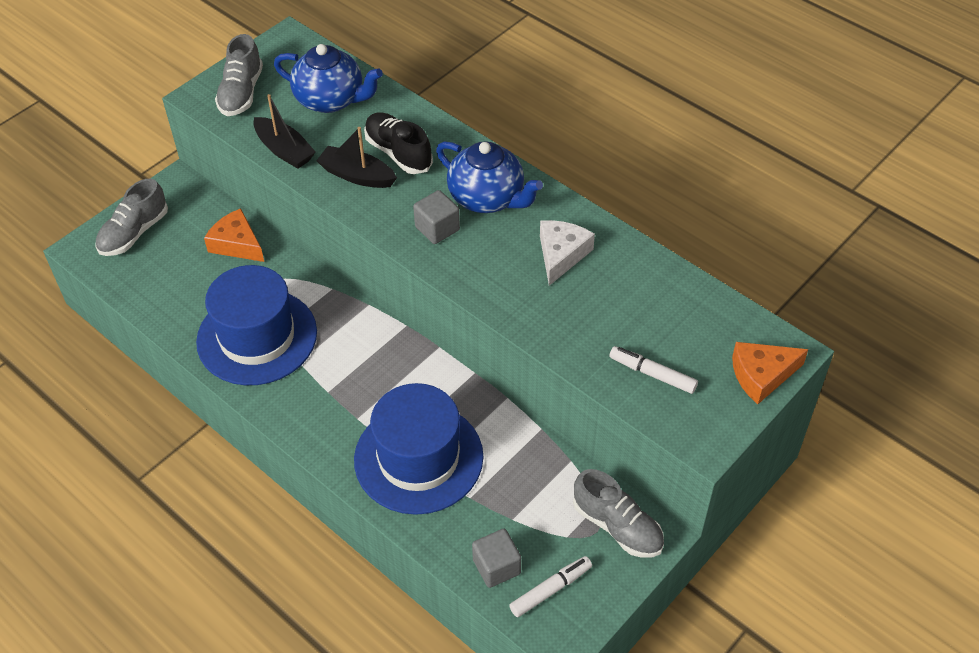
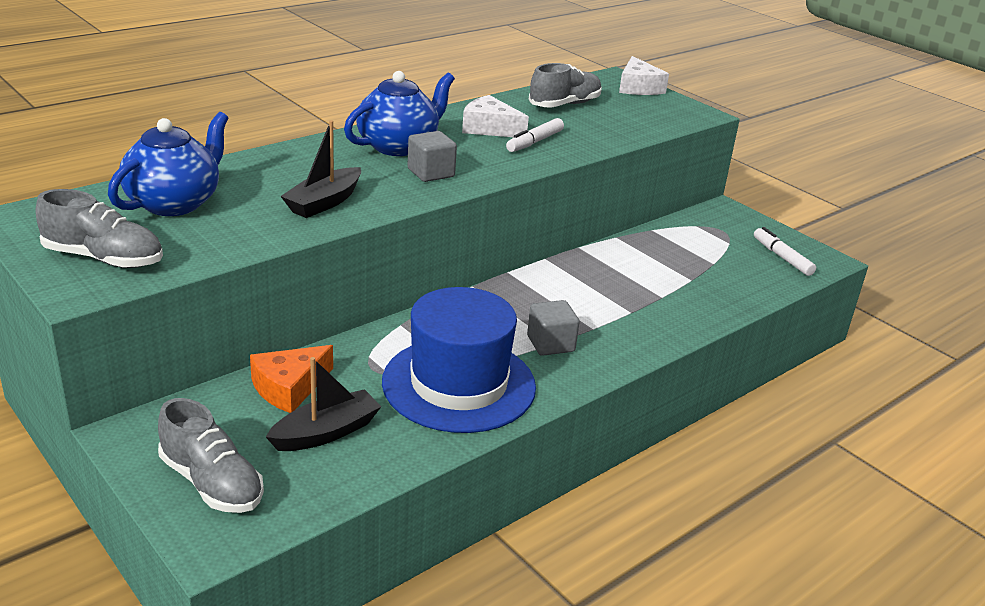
camera: 85 degrees left, 20 degrees down
(284, 150) = (248, 240): black boat -> black boat (326, 432)
(398, 153) = (301, 177): black shoe -> none
(418, 458) = (646, 300): blue hat -> none
(496, 567) = (763, 277): grey cube -> grey cube (550, 344)
(617, 526) = (717, 221): grey shoe -> grey shoe (564, 105)
(652, 374) = (634, 118): white marker -> white marker (534, 142)
(761, 375) = (638, 87): orange cheese -> white cheese

